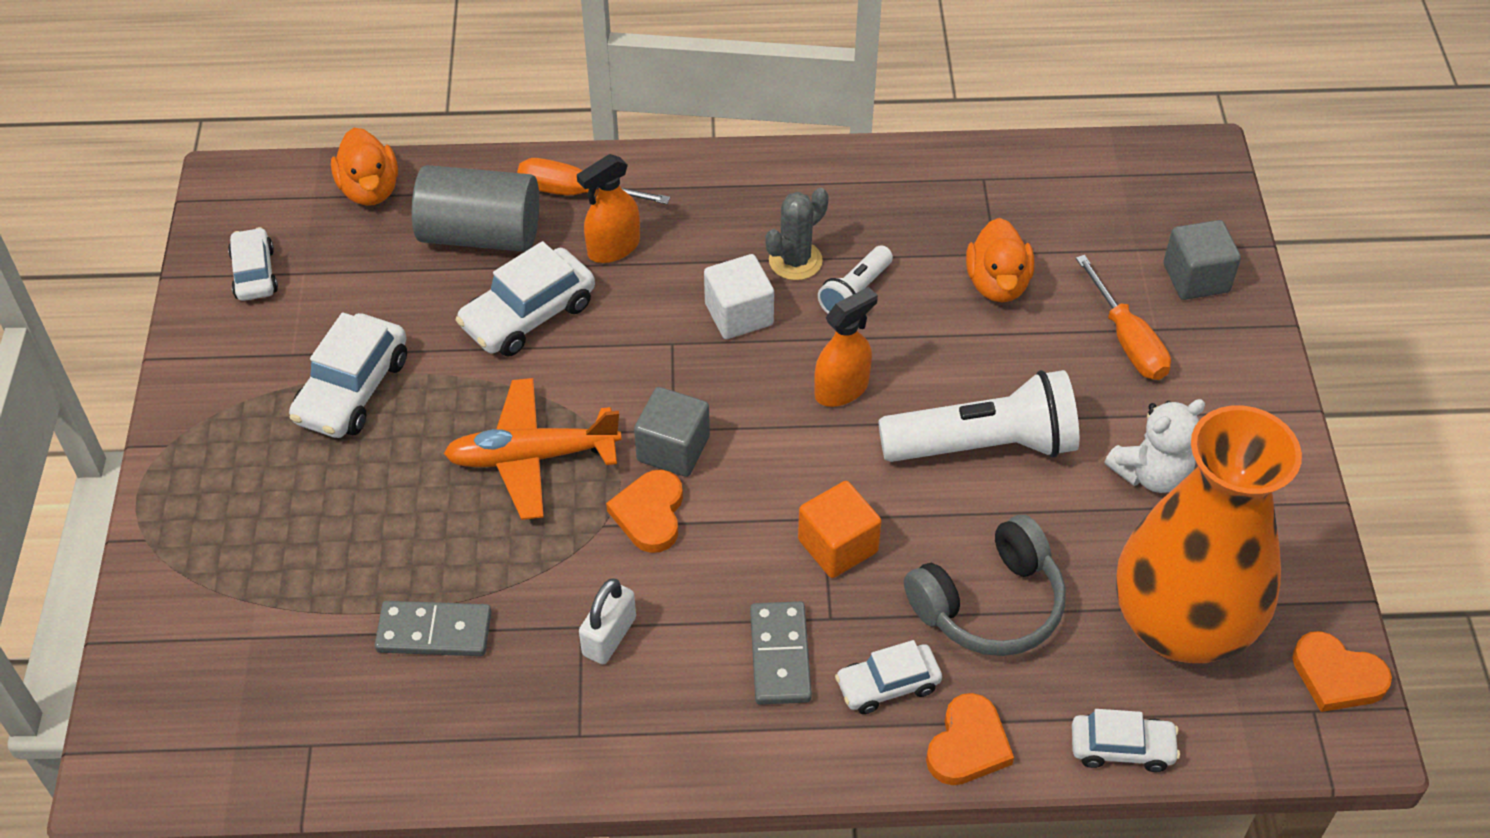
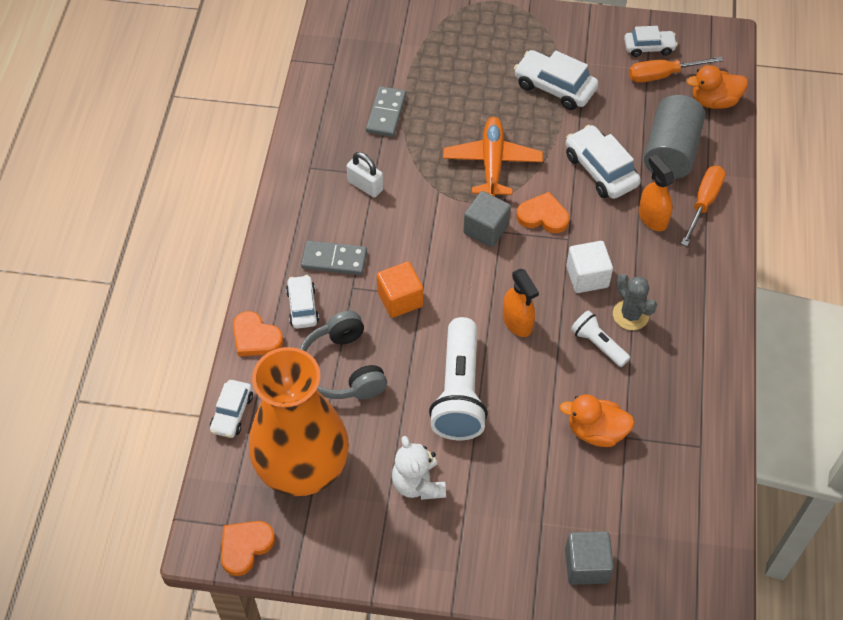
camera: 100 degrees right, 5 degrees up
(650, 514) = (441, 212): orange heart -> orange heart (543, 216)
(1127, 340) = (534, 501): orange screwdriver -> orange screwdriver (663, 75)

